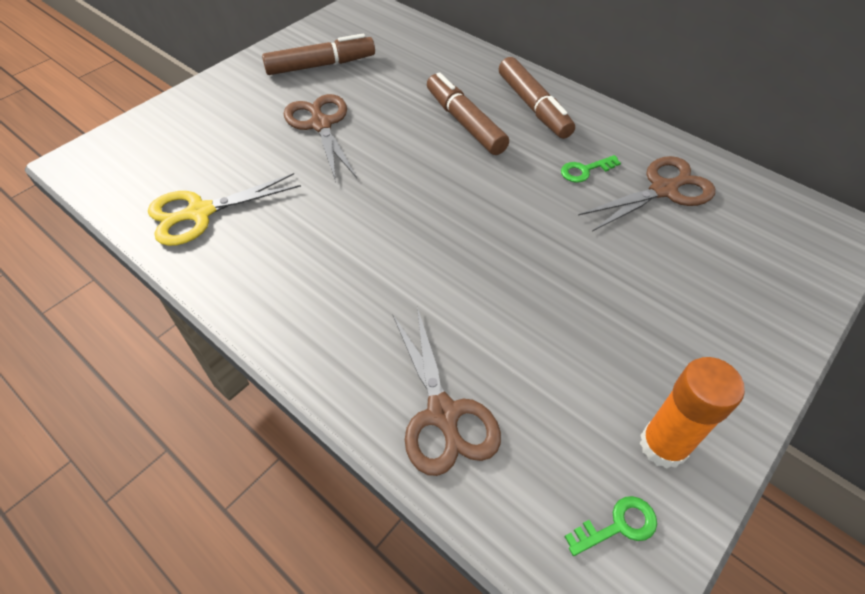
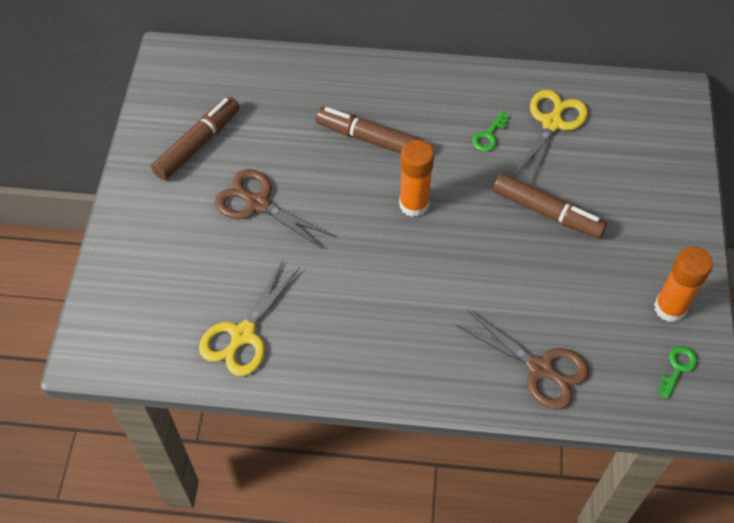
camera: 35 degrees left, 5 degrees up
(455, 190) = (414, 204): none -> orange glue stick
(533, 106) = (408, 95): brown marker -> brown marker (547, 212)
(663, 190) = (552, 123): brown scissors -> yellow scissors

